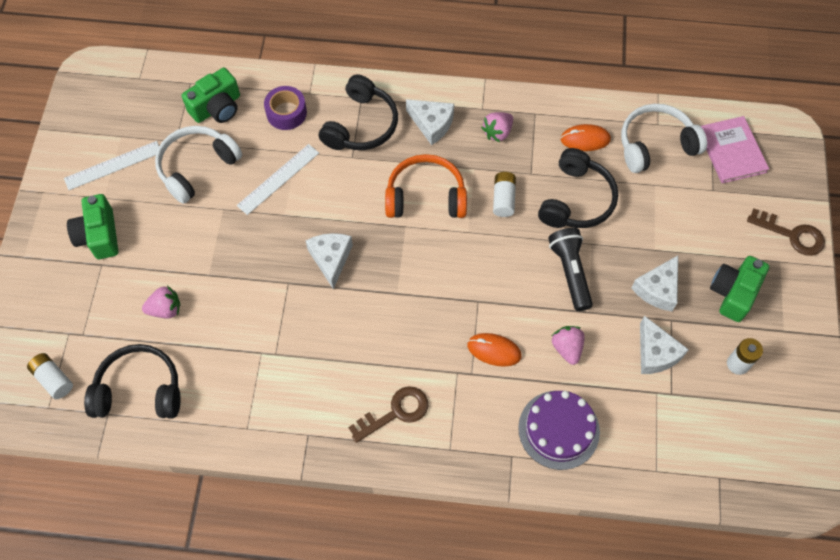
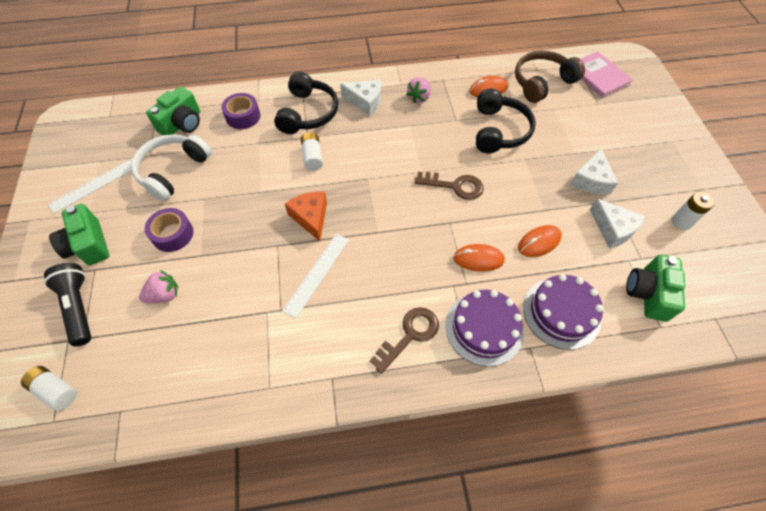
camera: 15 degrees left, 5 degrees down
(139, 390) = (150, 378): black headphones -> none
(184, 244) = (173, 234): none -> purple tape
(278, 179) = (248, 165): white ruler -> white ruler (317, 274)
(331, 259) = (311, 217): white cheese -> orange cheese
(425, 197) = (377, 153): orange headphones -> none
(472, 424) = (484, 328): none -> purple cake
(503, 199) = (441, 142): white battery -> white battery (312, 157)
(567, 348) = (539, 242): pink strawberry -> orange mouse
(570, 272) = (516, 183): black flashlight -> black flashlight (79, 307)
(656, 145) = (542, 83): white headphones -> brown headphones
(733, 293) = (650, 170): green camera -> green camera (648, 294)
(792, 235) = (671, 121): brown key -> brown key (455, 186)

